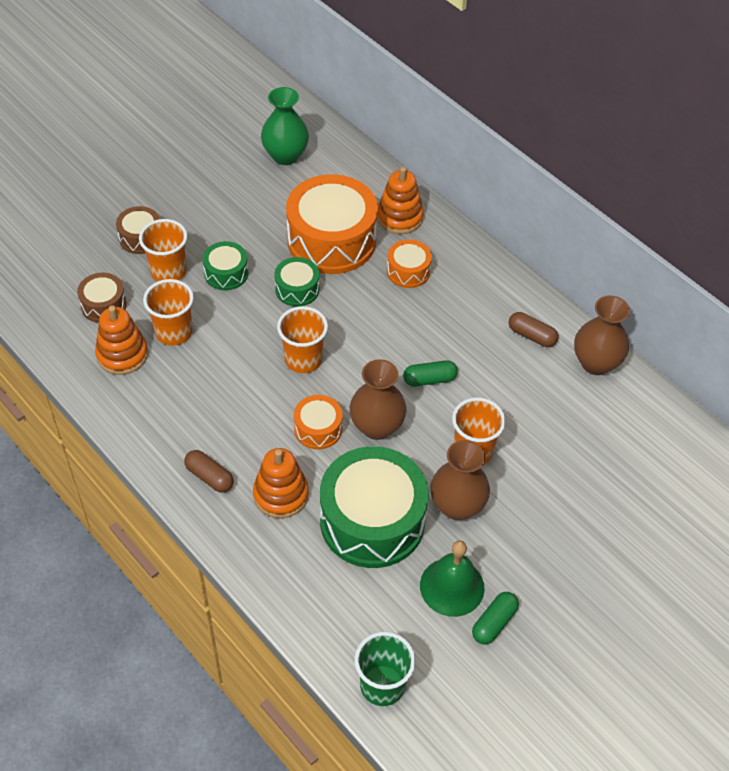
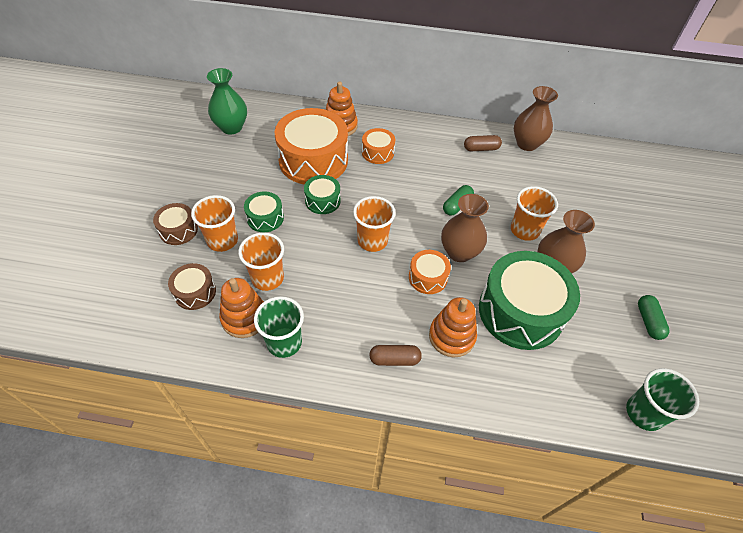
camera: 40 degrees left, 0 degrees up
(134, 398) = (284, 342): none -> green cup
(452, 586) = (605, 317): green bell -> none

